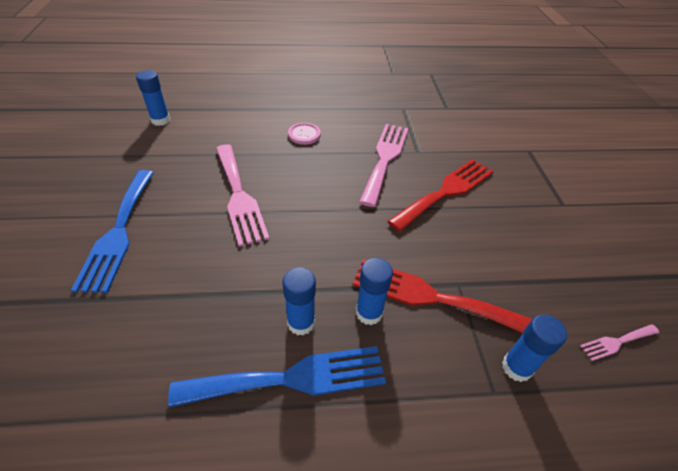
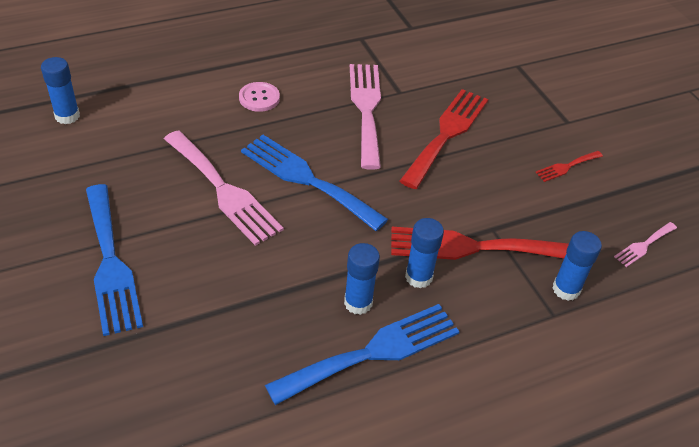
camera: 20 degrees left, 0 degrees up
(310, 202) = (307, 179): none -> blue fork
(551, 243) = (566, 167): none -> red fork

